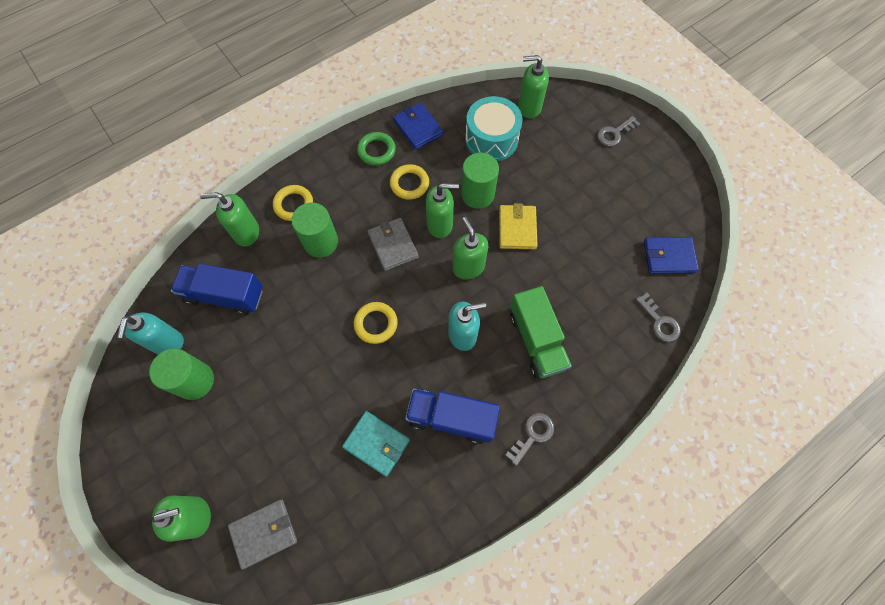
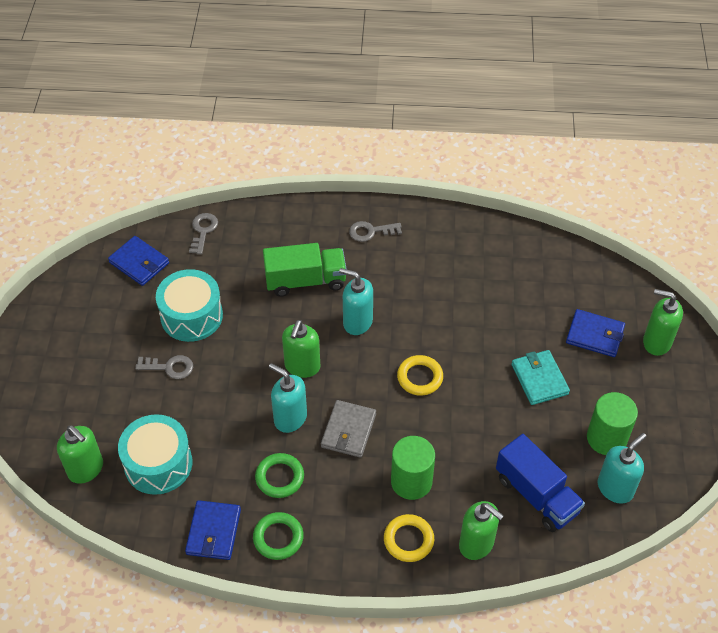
camera: 140 degrees left, 15 degrees down
(258, 479) = (595, 335): none -> blue wallet
(264, 533) = (610, 301): grey wallet -> none
(376, 443) = (487, 299): turquoise wallet -> turquoise wallet (539, 379)
(409, 184) = (279, 477): yellow ring -> green ring
(440, 225) = (290, 418): green soap dispenser -> turquoise soap dispenser
(451, 418) = (418, 277): blue truck -> none
(477, 194) = (229, 421): green cylinder -> none
(517, 228) = (228, 367): yellow wallet -> none
(536, 340) = (305, 281): green truck -> green truck turned 60 degrees clockwise
(584, 245) = (191, 316): none -> turquoise drum
(614, 133) = (46, 384): grey key -> grey key (169, 367)

